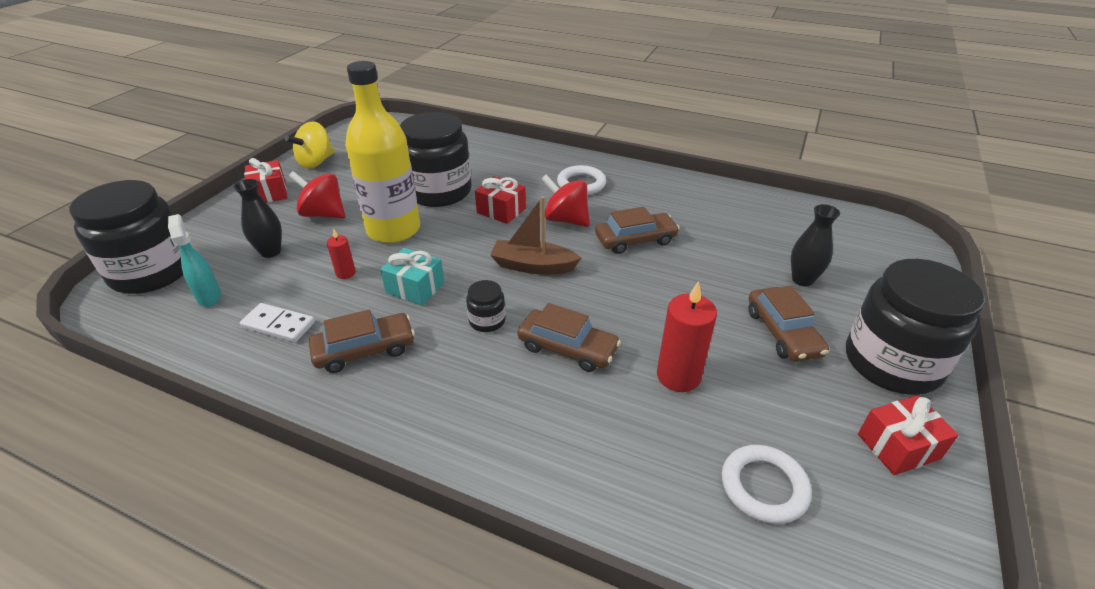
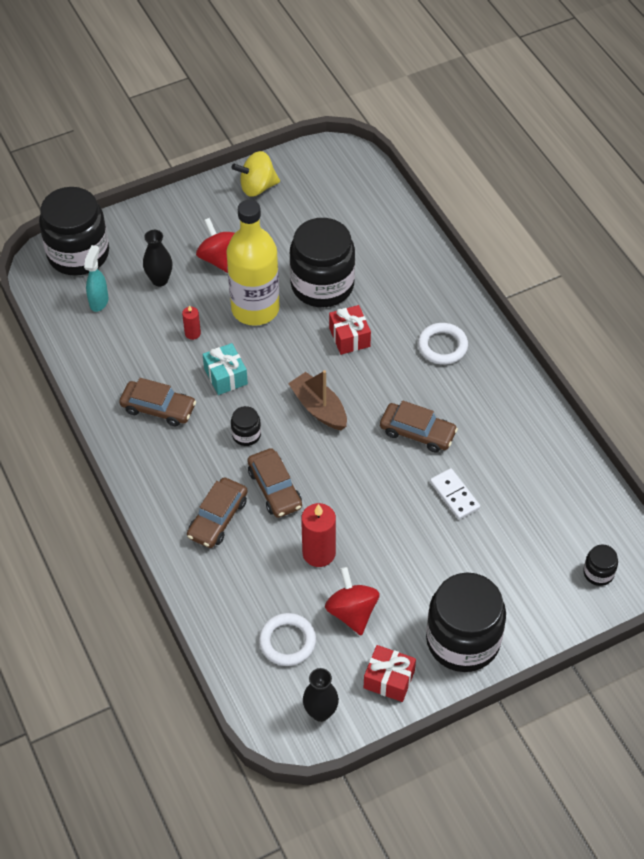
camera: 40 degrees right, 15 degrees up
(269, 193) = (198, 209): red gift -> none
(278, 325) = (124, 354): white domino -> white domino (454, 495)
(565, 220) = (388, 378): red spinning top -> red spinning top (352, 612)
(783, 332) = (422, 573): brown car -> brown car (218, 518)
(802, 280) = (494, 548): black vase -> black vase (320, 712)
(888, 252) = (598, 573): none -> black jar

